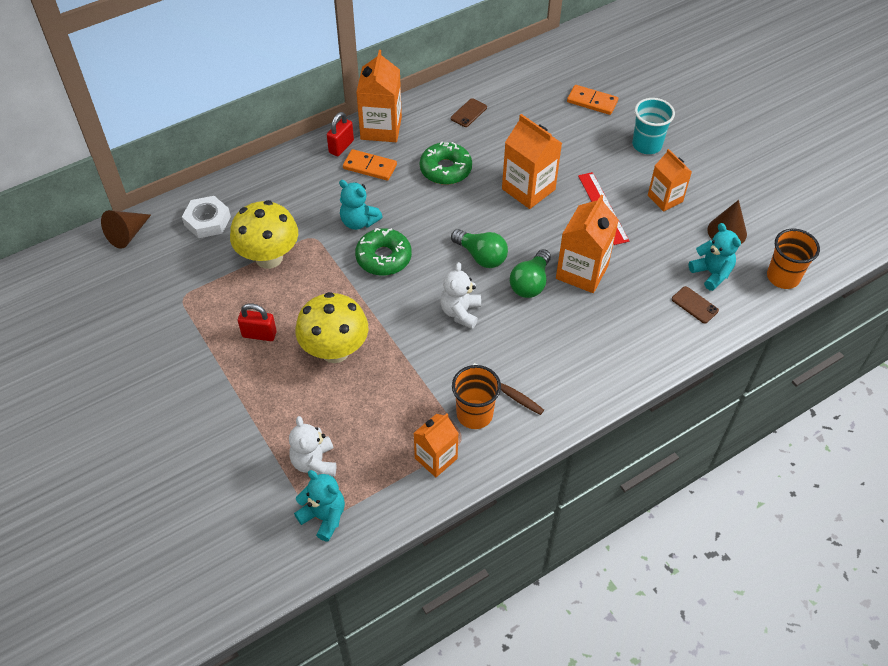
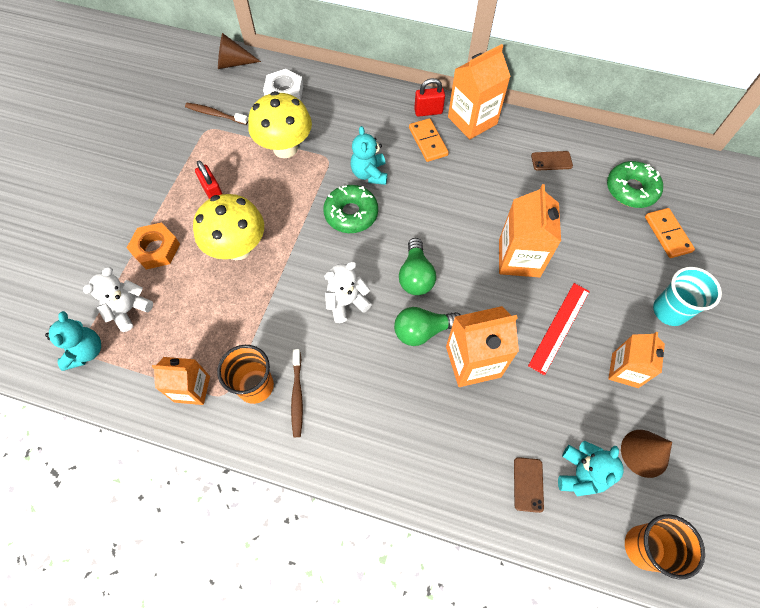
camera: 50 degrees right, 10 degrees up
(172, 282) = (215, 114): none -> brown toothbrush
(272, 408) = (156, 249): none -> orange nut
(445, 169) = (477, 188): green donut -> green donut (631, 189)

